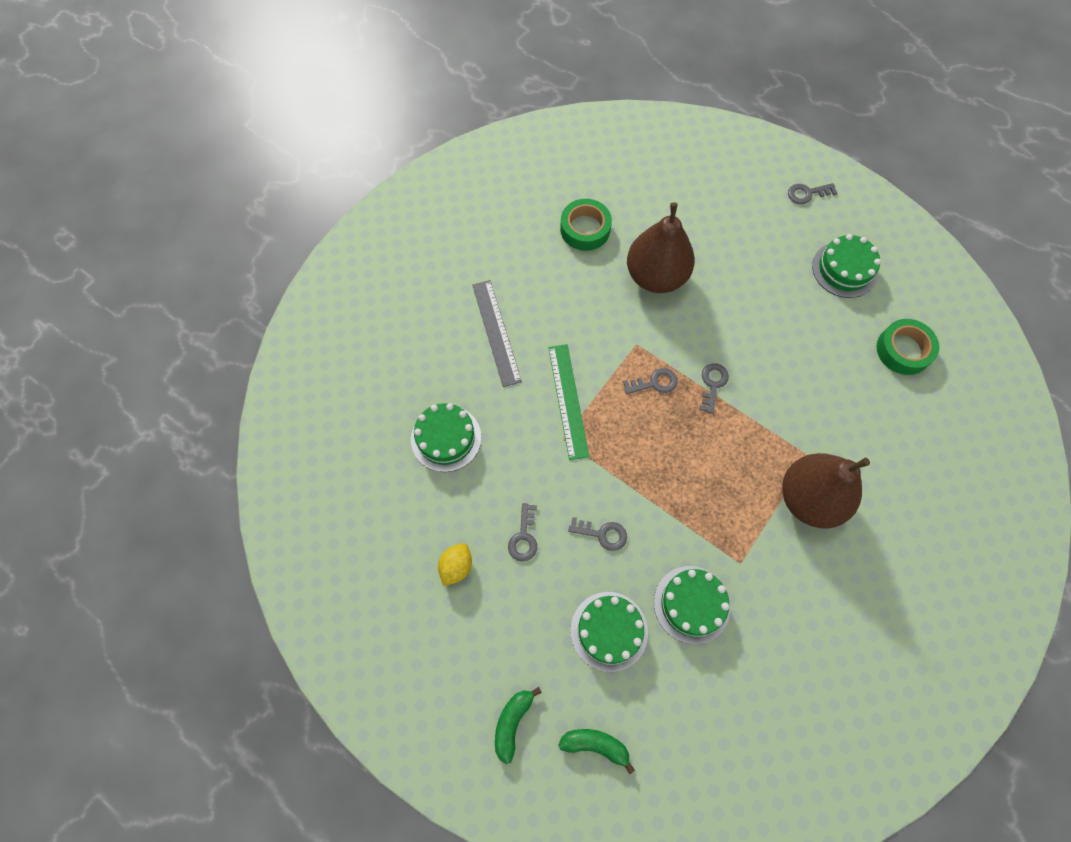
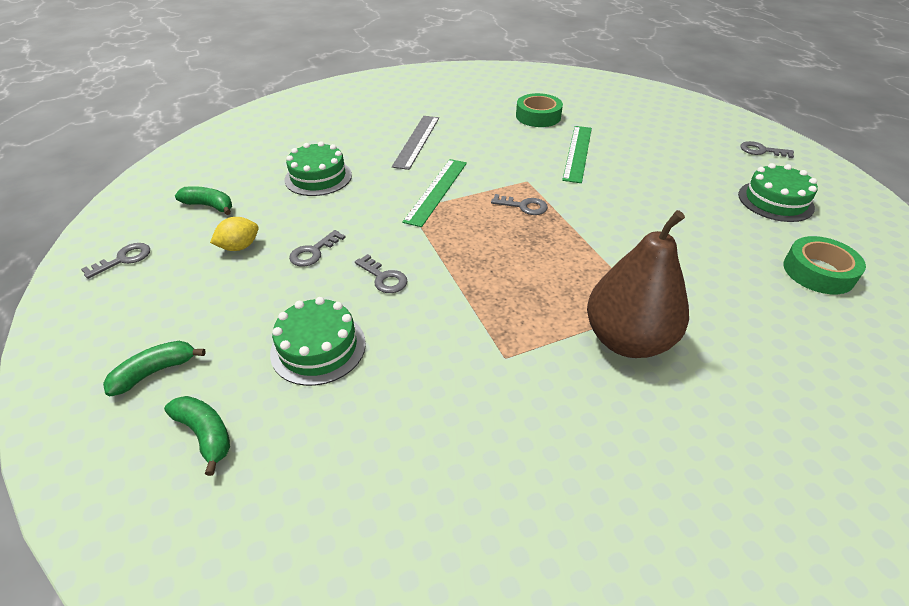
camera: 30 degrees right, 25 degrees down
(380, 533) = (209, 206): none -> green banana
(656, 276) = (578, 153): brown pear -> green ruler
(692, 604) = (422, 366): green cake -> none
(712, 384) = (580, 225): grey key -> grey key (124, 259)

